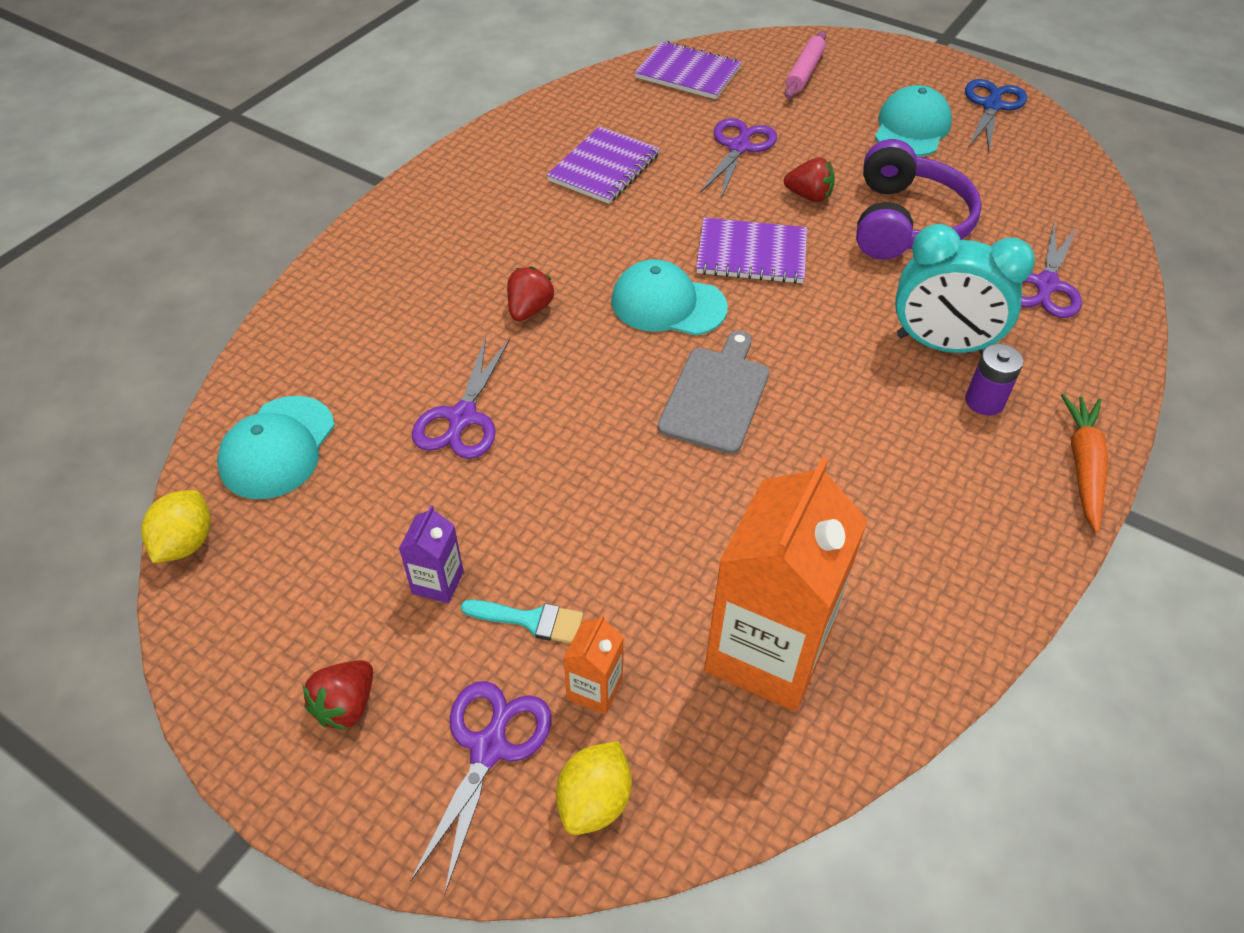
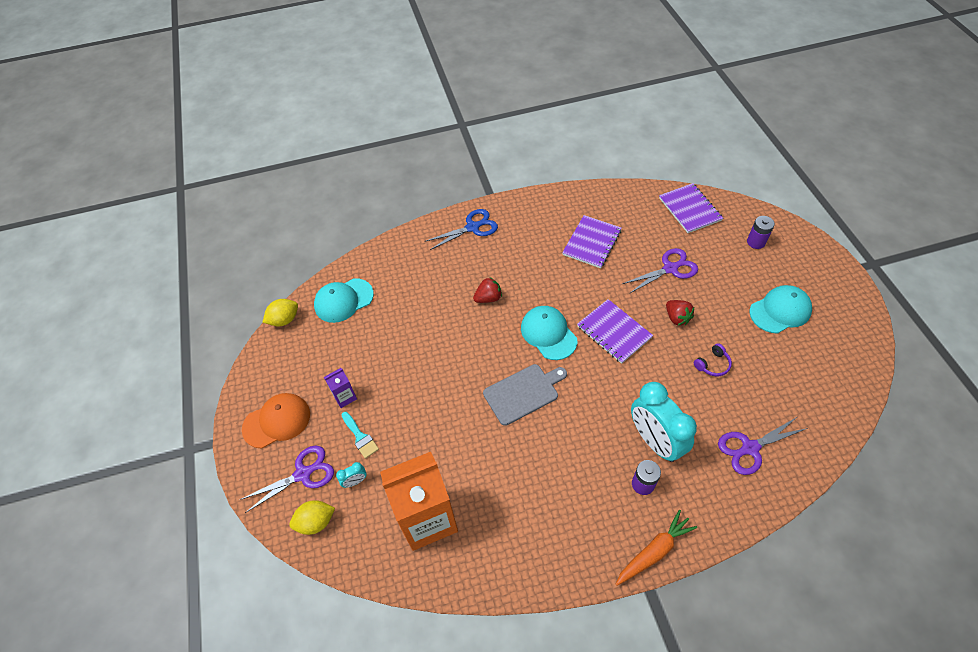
camera: 45 degrees right, 5 degrees up
(346, 705) = (277, 421): red strawberry -> orange cap
(462, 418) = (416, 332): purple scissors -> none
(594, 689) = (355, 481): orange carton -> turquoise clock
(604, 168) = (592, 243): purple notebook -> purple notebook turned 45 degrees counterclockwise
(804, 72) = (756, 242): pink rolling pin -> purple battery
(907, 223) = (712, 364): purple headphones -> purple headphones, size x0.41
(992, 106) = (847, 324): blue scissors -> blue scissors (473, 227)

